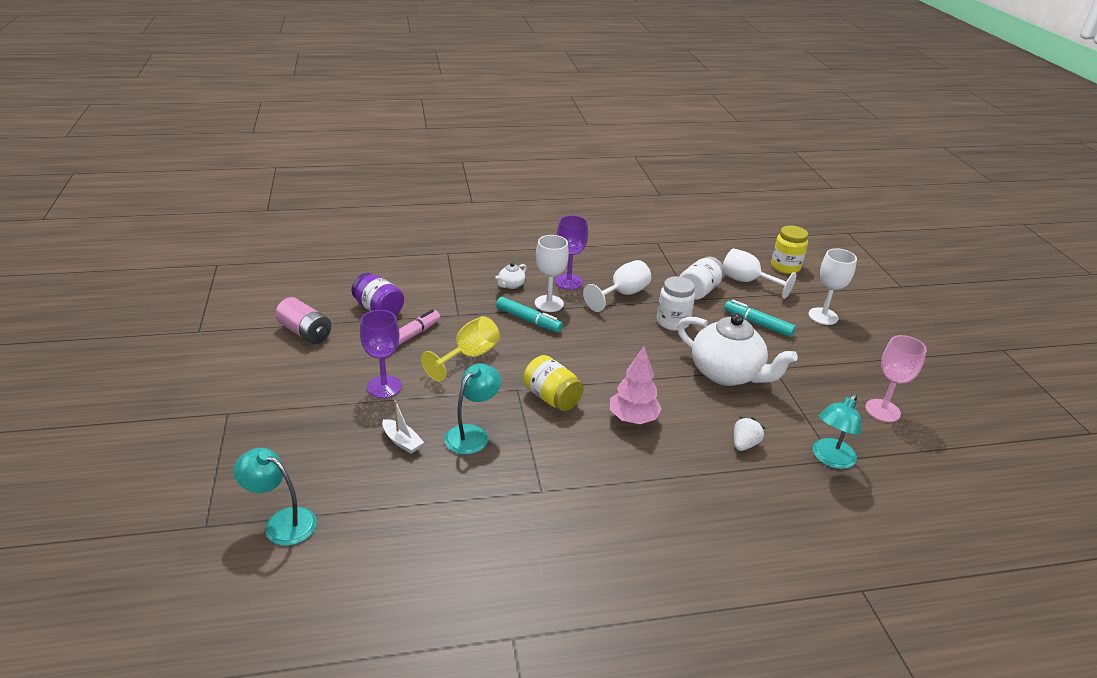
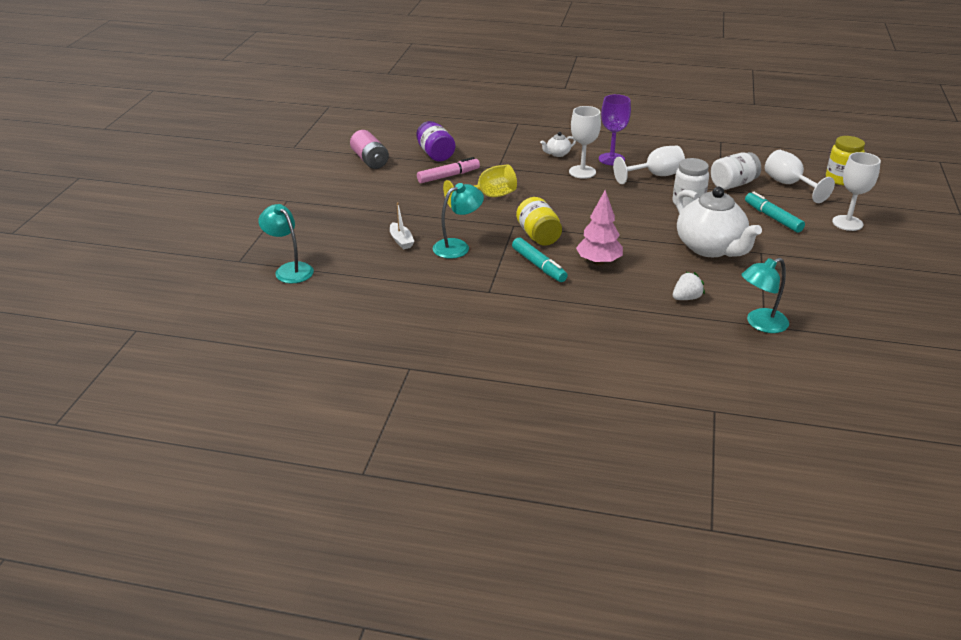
camera: 25 degrees right, 0 degrees up
(384, 387) = (409, 205): purple goblet -> none
(528, 320) = (556, 181): turquoise marker -> turquoise marker (539, 266)
(882, 410) = (846, 302): pink goblet -> none

